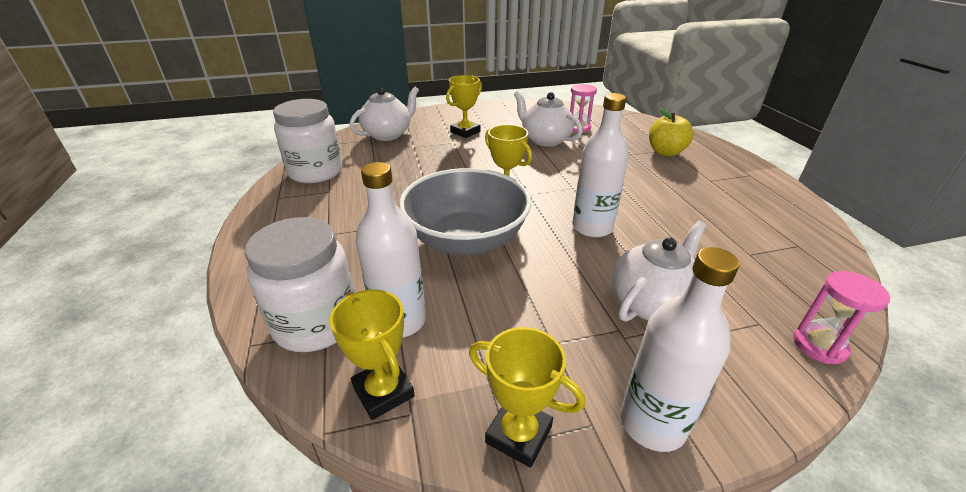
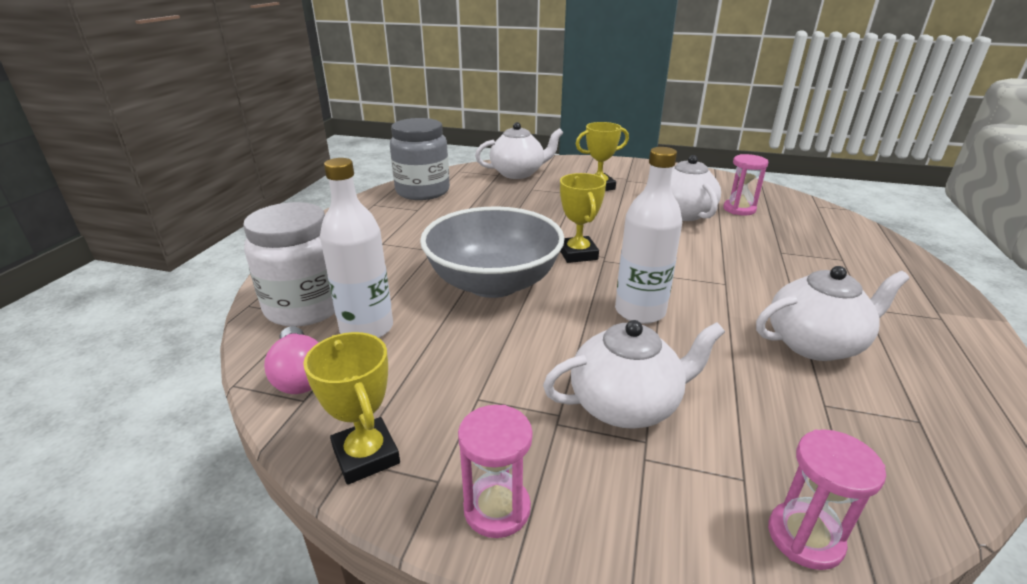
camera: 30 degrees right, 5 degrees down
(316, 172) = (422, 191): white jar -> grey jar
(383, 392) = (300, 375): yellow trophy -> pink light bulb
(652, 423) = (497, 509): white bottle -> pink hourglass
(665, 152) = (833, 261): yellow apple -> none
(709, 214) = (815, 344): none -> white teapot

